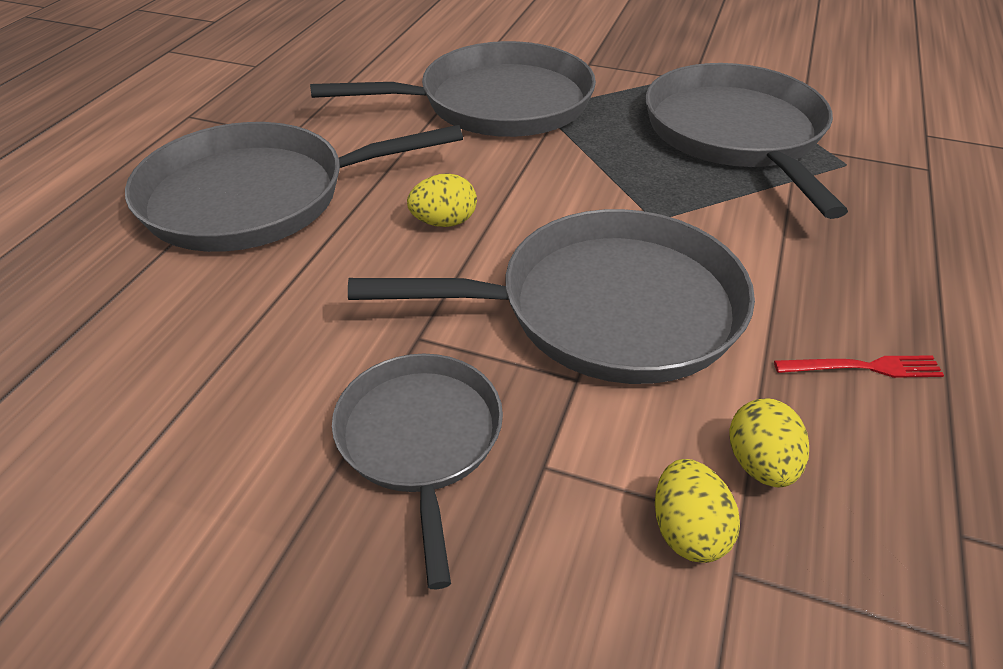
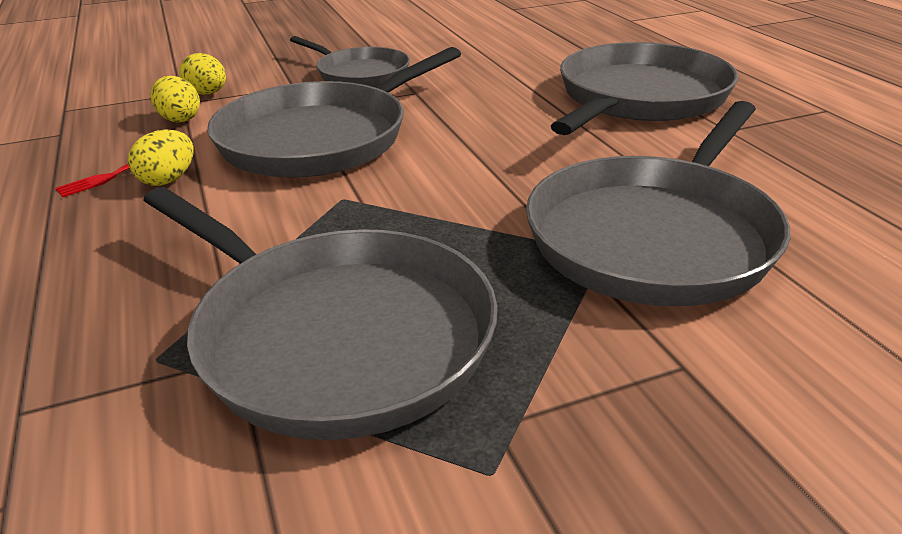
camera: 140 degrees right, 10 degrees down
(444, 222) = (497, 133): yellow egg -> yellow egg (168, 180)

